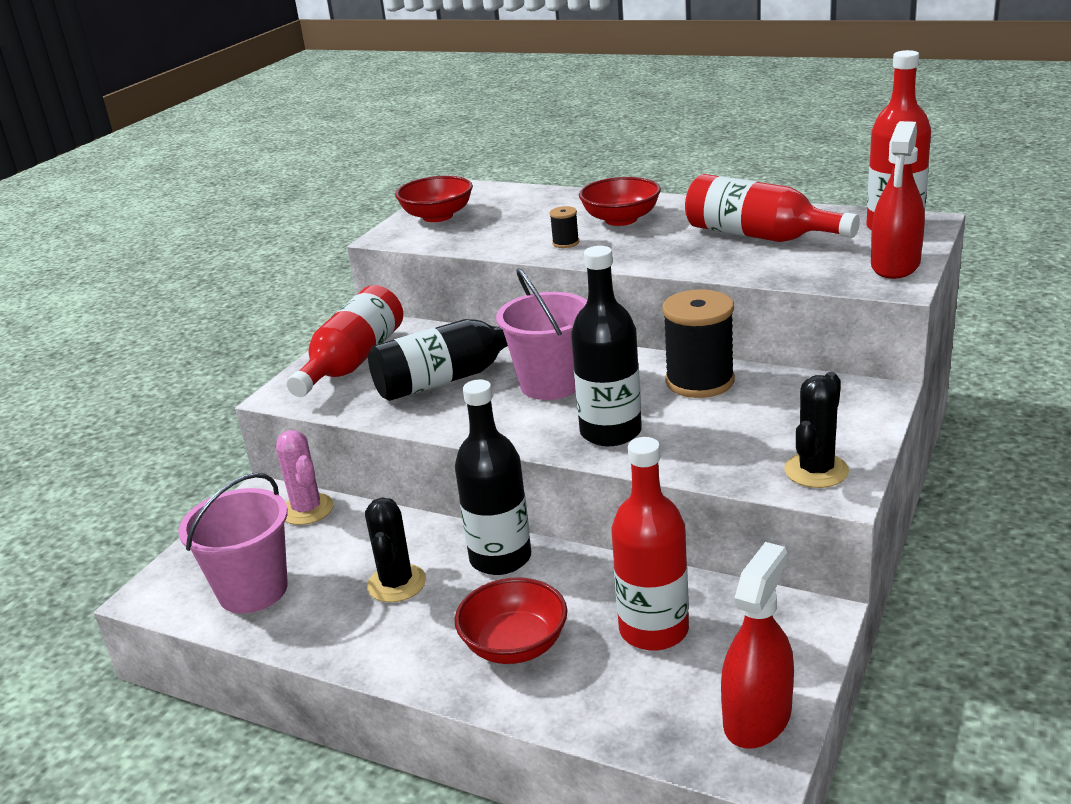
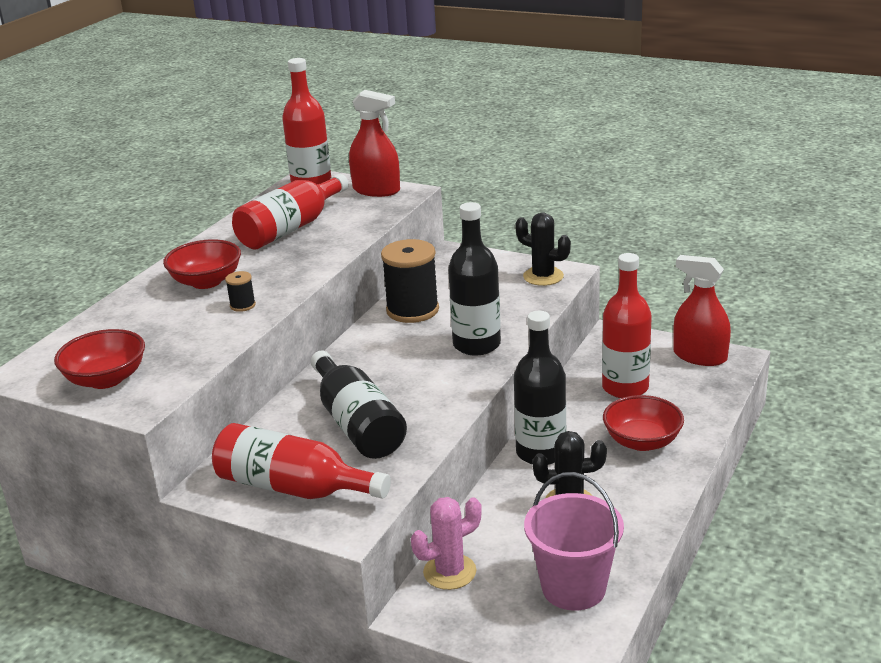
camera: 90 degrees left, 0 degrees up
(551, 384) = (390, 372): pink bucket -> none

